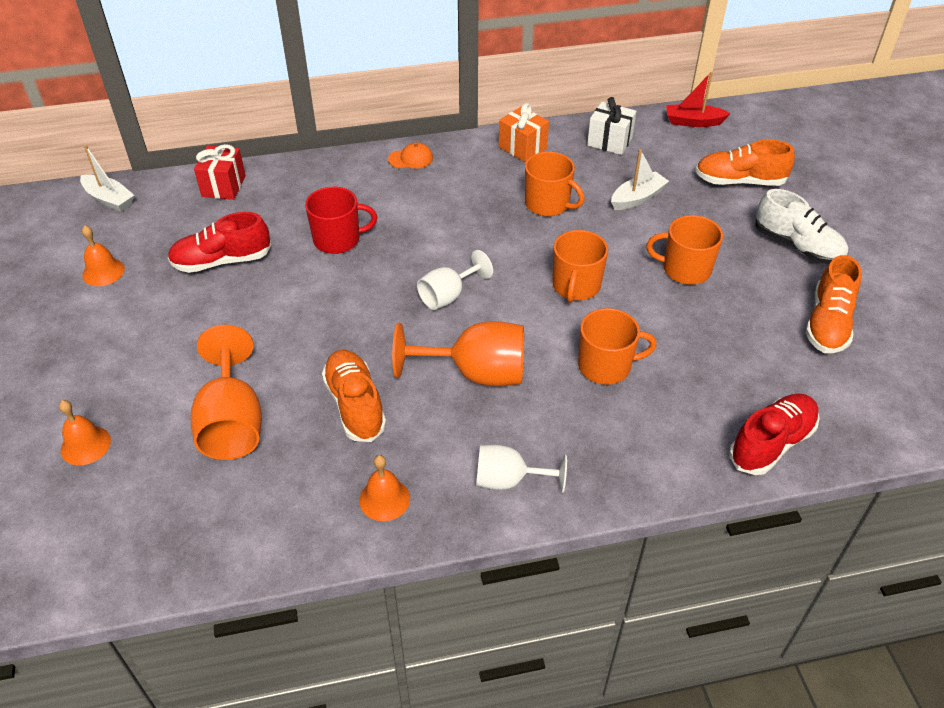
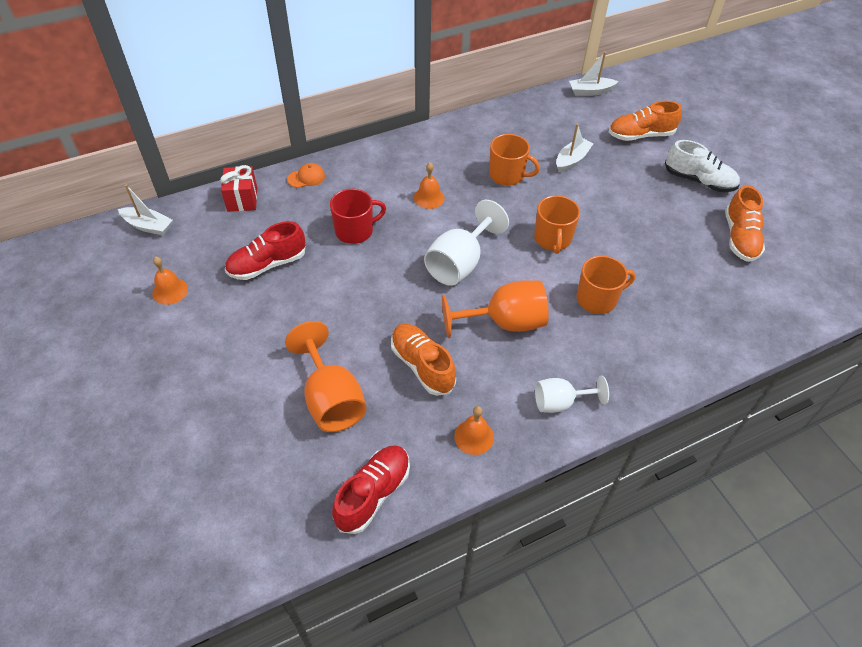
camera: 15 degrees left, 5 degrees up
(85, 445) = (218, 442): orange bell -> orange bell (429, 197)
(411, 159) = (386, 153): orange cap -> orange cap (306, 177)
(448, 296) = (460, 263): white goblet -> white goblet, size x1.59
(522, 148) = (470, 131): orange gift -> none
(609, 142) = (534, 116): white gift -> none
(685, 269) = (626, 212): orange mug -> none
(693, 122) = (590, 91): red boat -> white boat
(771, 443) = (733, 336): red shoe -> red shoe (373, 494)

